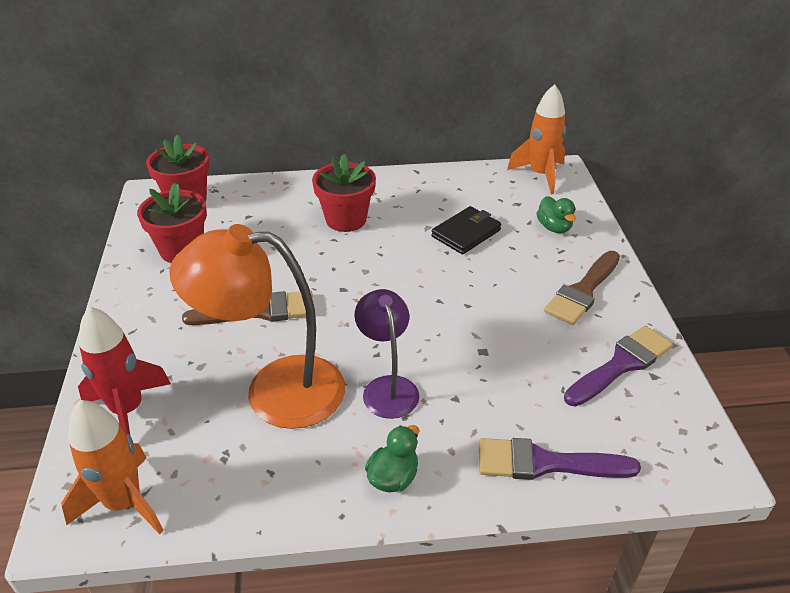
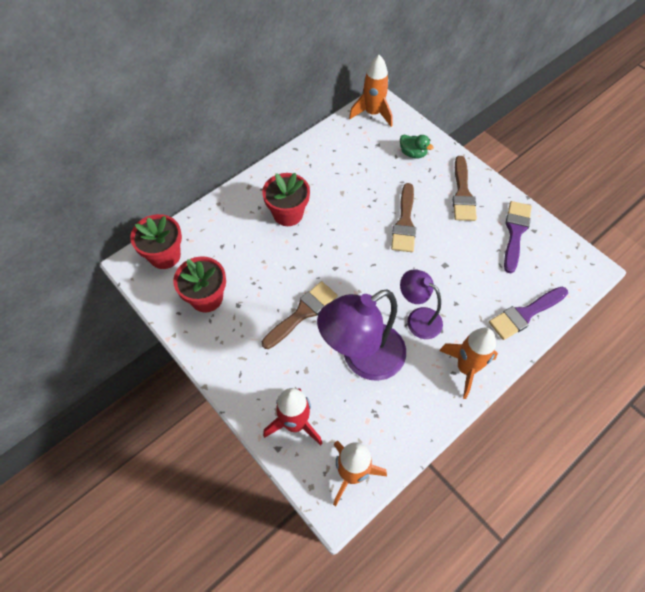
camera: 35 degrees left, 20 degrees up
(275, 390) = (362, 358): orange lamp -> purple lamp
(393, 477) = (466, 368): green duck -> orange rocket
(466, 233) = (368, 185): black wallet -> none
(474, 285) = (404, 222): none -> brown brush

